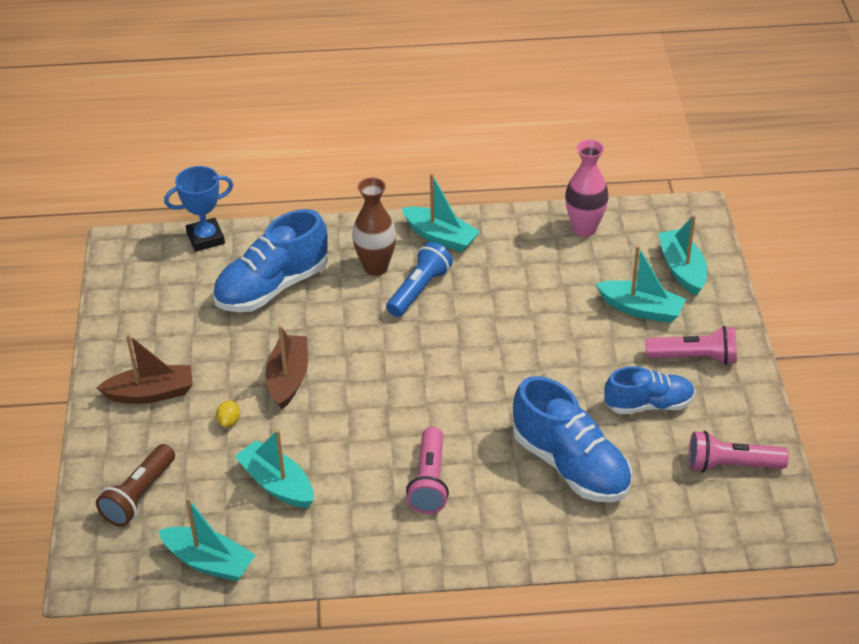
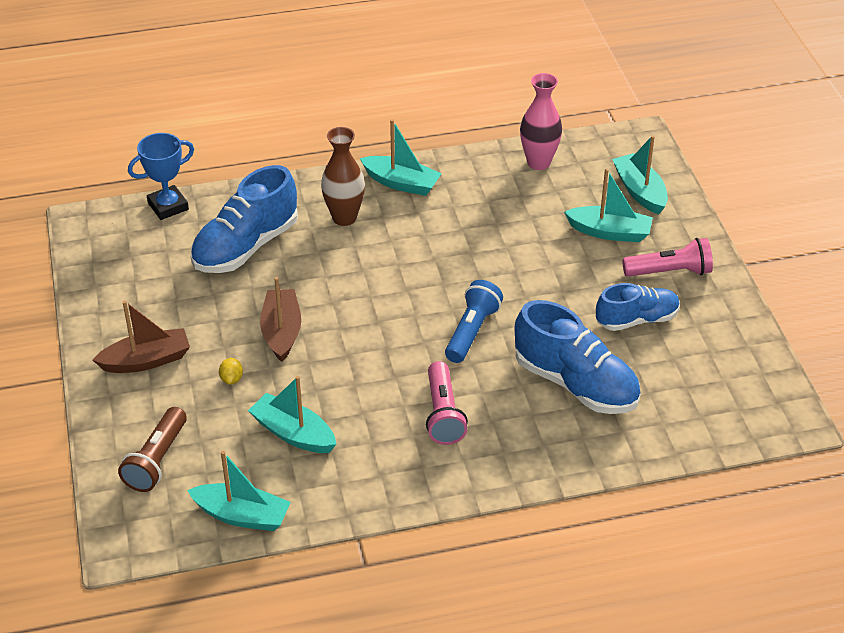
camera: 10 degrees left, 0 degrees up
(419, 290) = (392, 235): blue flashlight -> blue flashlight (472, 331)
(731, 465) = (726, 367): pink flashlight -> none

